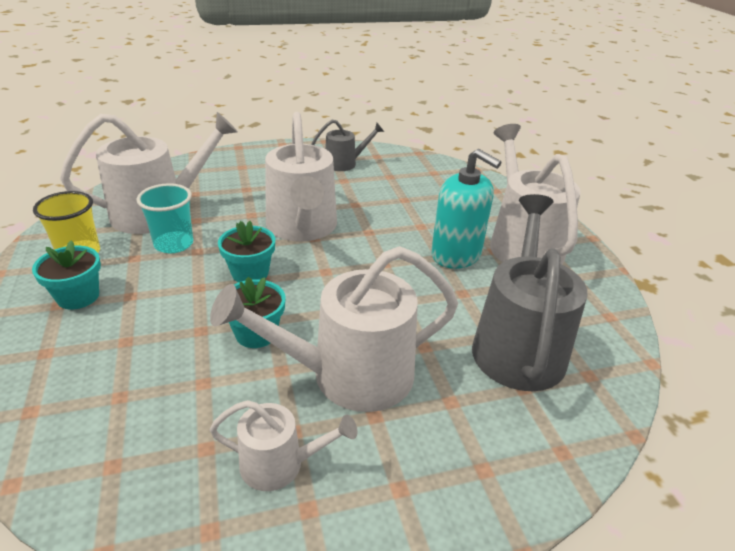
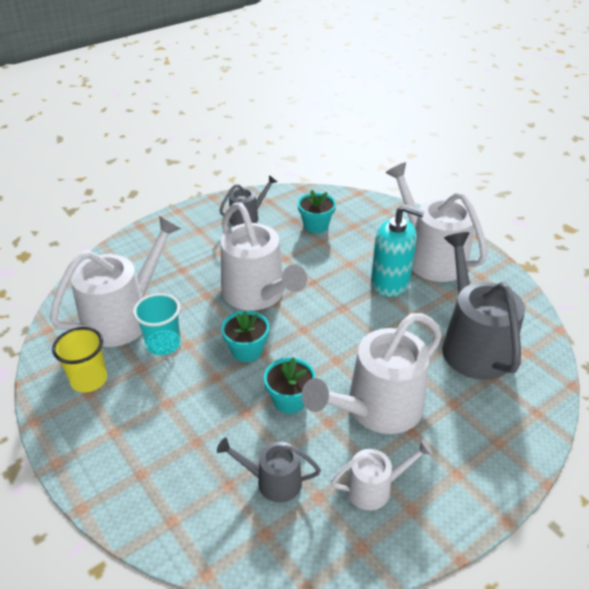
camera: 20 degrees left, 5 degrees up
(78, 296) = (124, 418): turquoise flower pot -> turquoise flower pot (316, 225)
(169, 411) = (273, 481): none -> grey watering can

